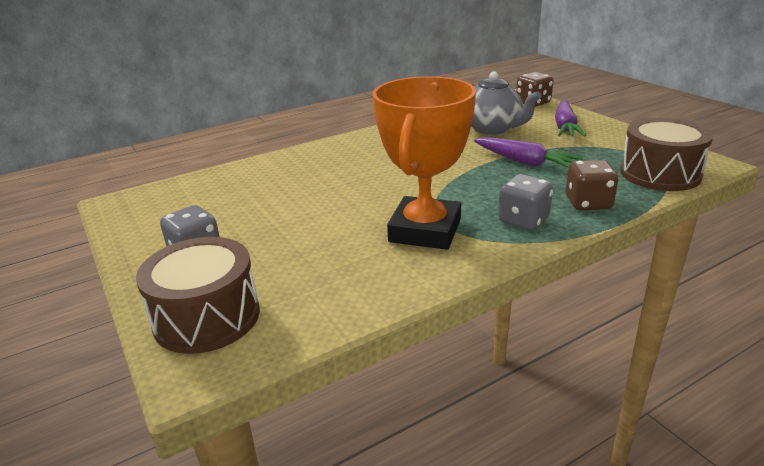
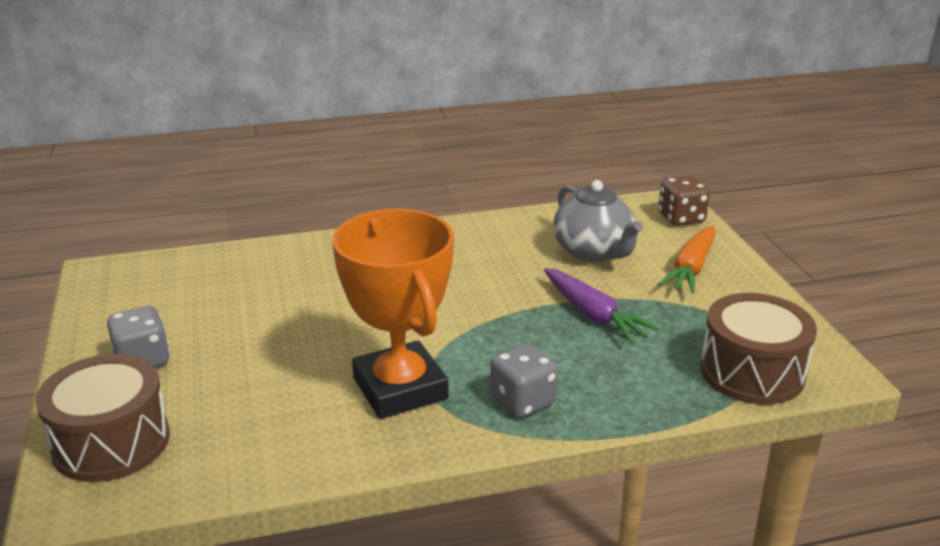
camera: 15 degrees right, 0 degrees up
(425, 230) = (400, 388): orange trophy -> orange trophy turned 60 degrees counterclockwise
(565, 127) = (691, 268): purple carrot -> orange carrot
(588, 203) = (621, 395): brown dice -> none

